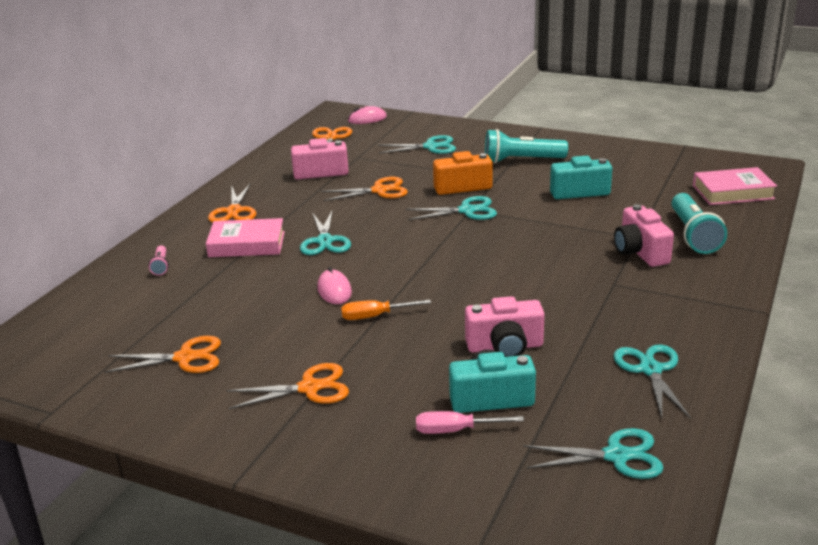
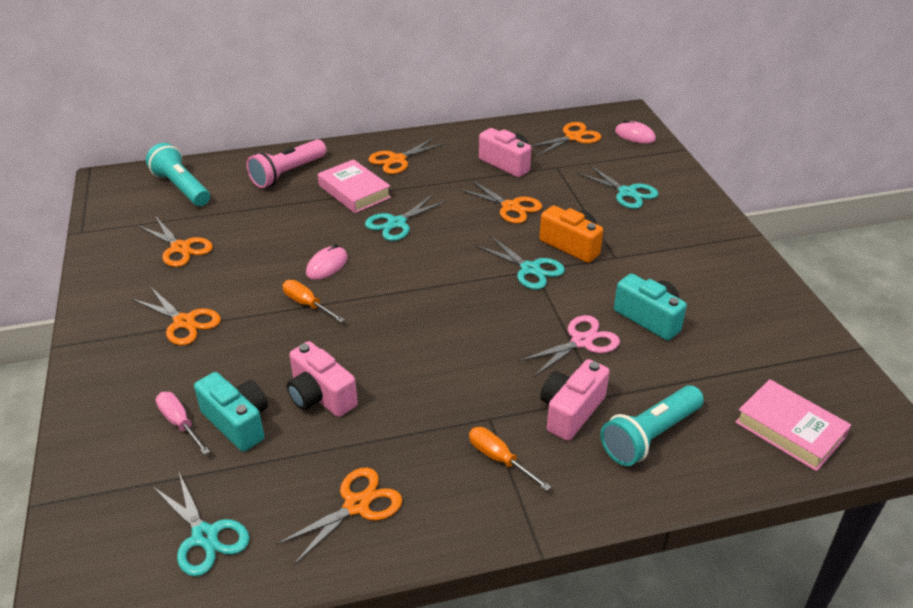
camera: 50 degrees right, 10 degrees up
(160, 266) = (287, 173): pink flashlight -> pink flashlight, size x2.11
(521, 160) = (669, 255): turquoise flashlight -> turquoise flashlight (182, 187)
(573, 222) = (581, 341): none -> pink scissors
(650, 370) = (356, 505): turquoise scissors -> orange scissors
(660, 295) = (499, 459): none -> orange screwdriver

